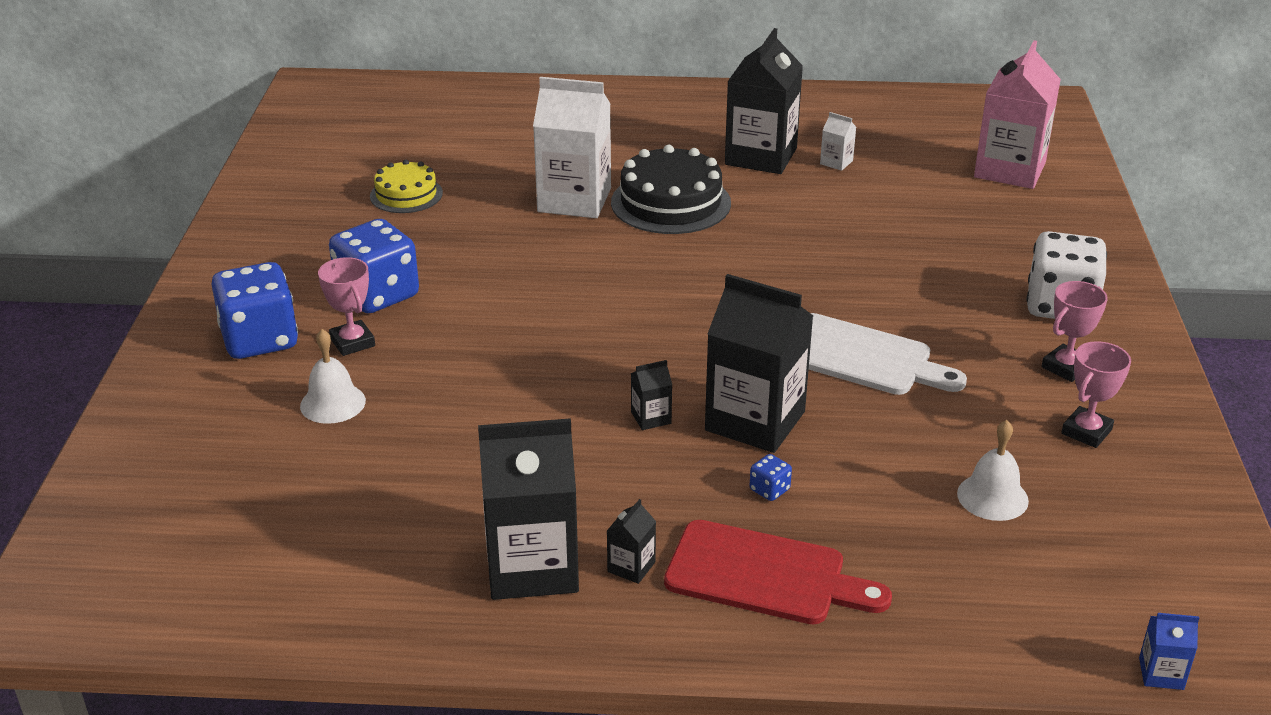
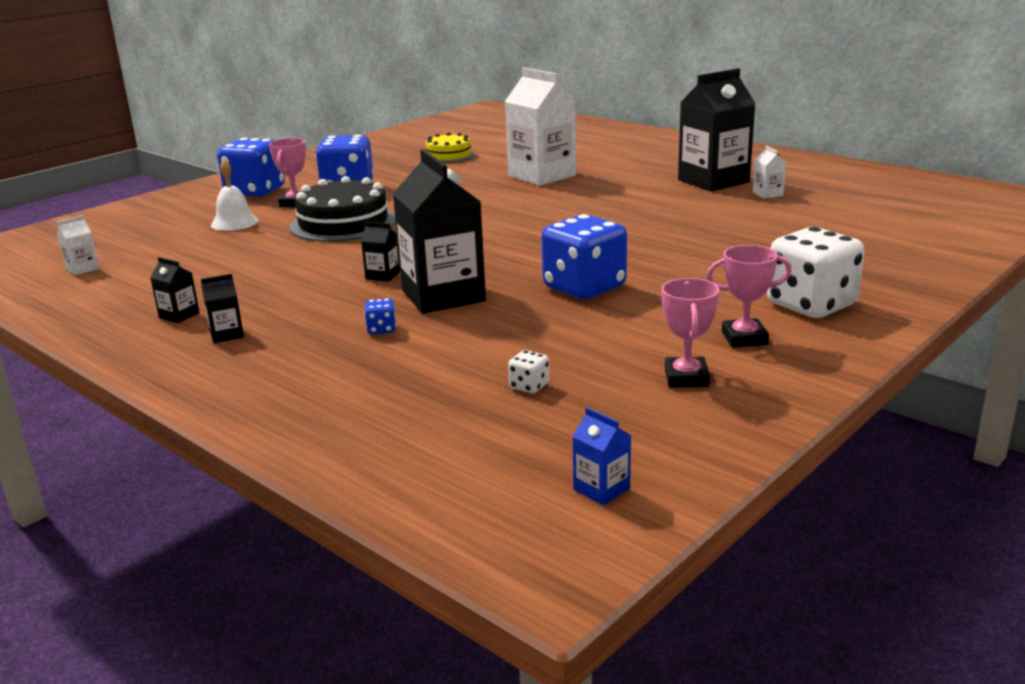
camera: 40 degrees right, 10 degrees down
(273, 554) = (82, 269): none -> white carton
(532, 566) = (179, 315): black carton -> black carton, size x0.42
(671, 203) = (602, 189): black cake -> black cake (343, 223)
(764, 575) = (290, 367): red cutting board -> none
(862, 357) = (584, 288): white cutting board -> blue dice
(992, 497) = (529, 386): white bell -> white dice
(1009, 170) = (917, 225): pink carton -> none
(1086, 432) = (686, 378): pink trophy -> pink trophy turned 75 degrees counterclockwise
(1161, 673) = (447, 539): blue carton -> blue carton (601, 489)

